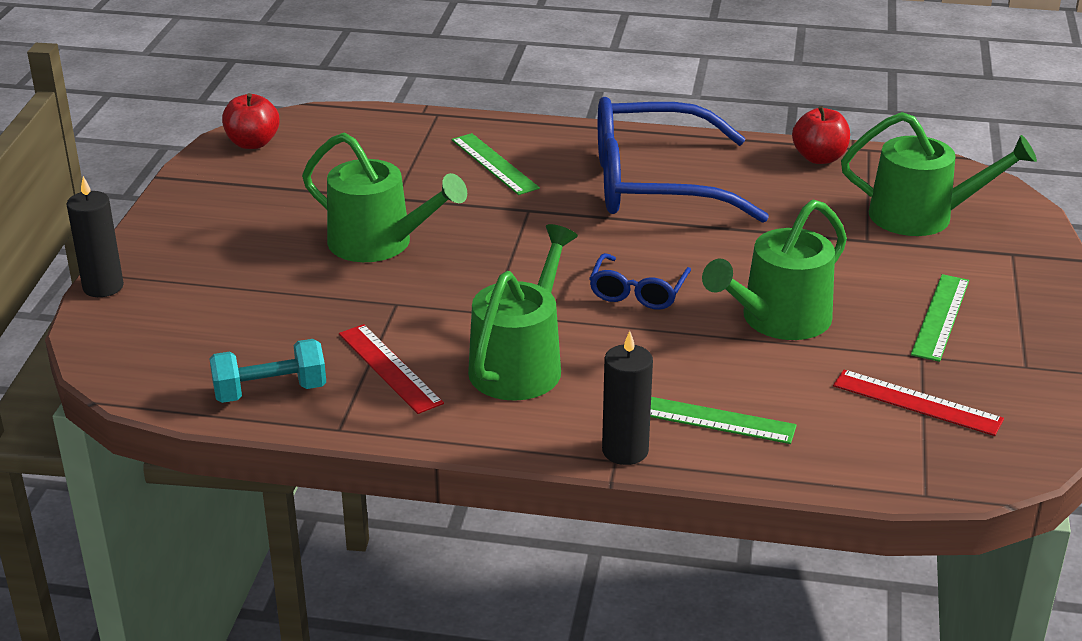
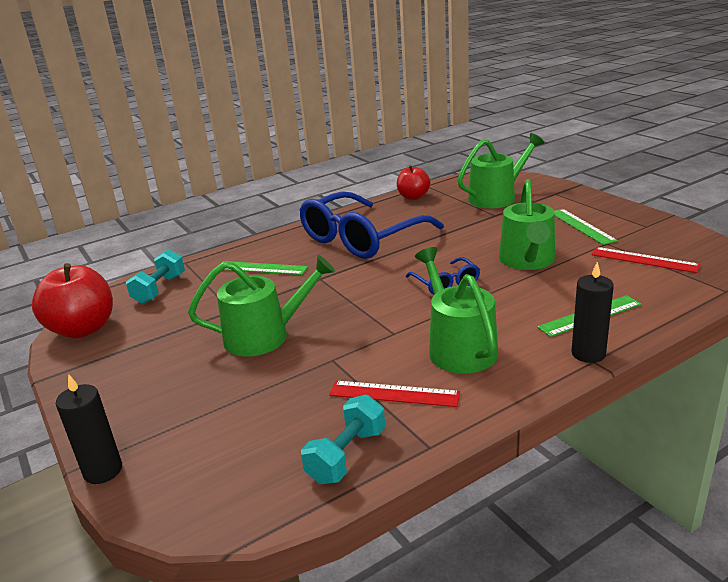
camera: 40 degrees left, 5 degrees down
(253, 143) = (83, 329): red apple -> red apple, size x1.63
(370, 135) = (159, 289): none -> turquoise dumbbell
(917, 402) = (644, 260): red ruler -> red ruler turned 45 degrees clockwise

